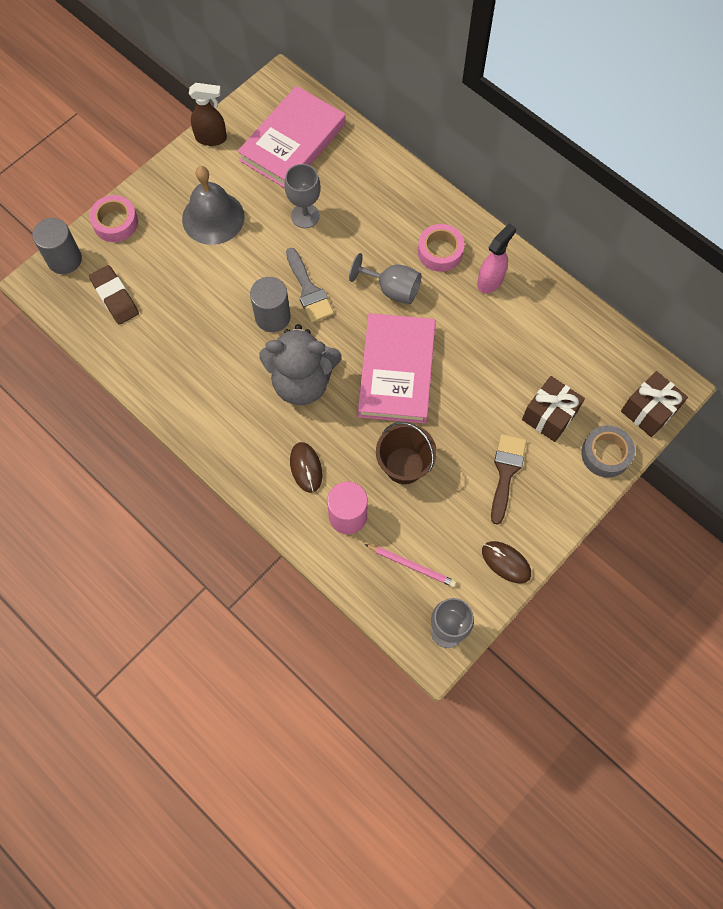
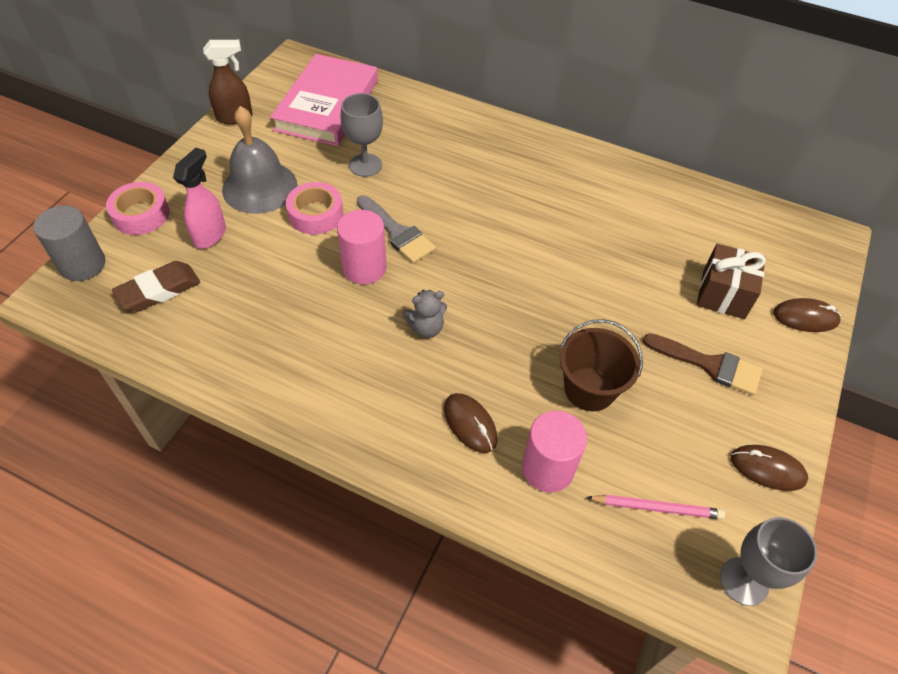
camera: 20 degrees left, 15 degrees down
(115, 297) = (159, 290): brown eraser -> brown eraser turned 75 degrees counterclockwise
(272, 317) = (364, 268): grey cylinder -> pink cylinder
(302, 382) = (426, 328): grey teddy bear -> grey teddy bear, size x0.45
(392, 289) = (490, 212): grey goblet -> none
(396, 371) = (533, 290): pink book -> none
(440, 251) = (526, 168): pink tape -> pink tape (316, 214)
(490, 281) = (591, 182): pink spray bottle -> pink spray bottle (210, 235)
(506, 472) = (710, 365): brown brush -> brown brush turned 120 degrees clockwise
(605, 454) = (805, 317): grey tape -> brown mouse
(649, 411) = (821, 264): brown gift -> none

